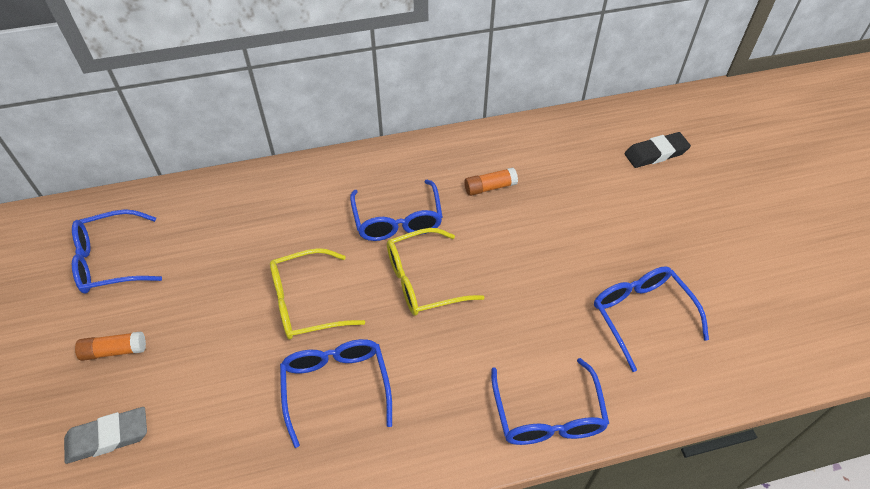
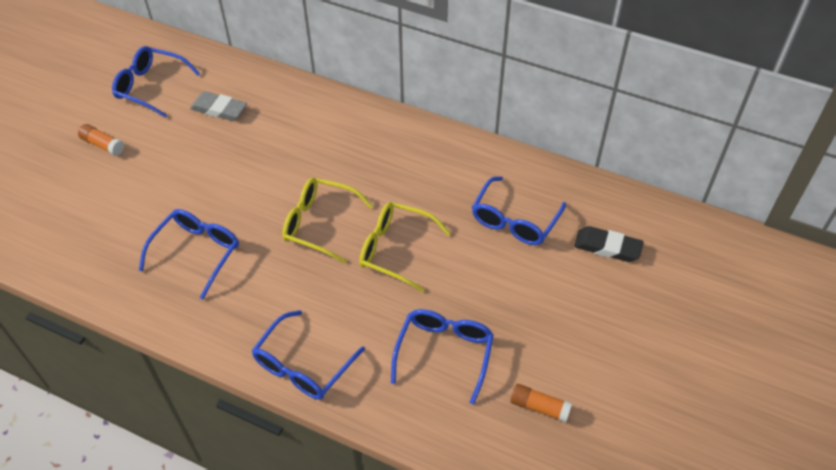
camera: 40 degrees right, 0 degrees up
(108, 437) = (55, 193): grey eraser -> grey eraser (219, 109)
(306, 303) = (232, 188): yellow glasses -> yellow glasses (395, 249)
(397, 220) = (347, 172): blue glasses -> blue glasses (514, 221)
(490, 187) = (439, 189): orange glue stick -> orange glue stick (539, 407)

